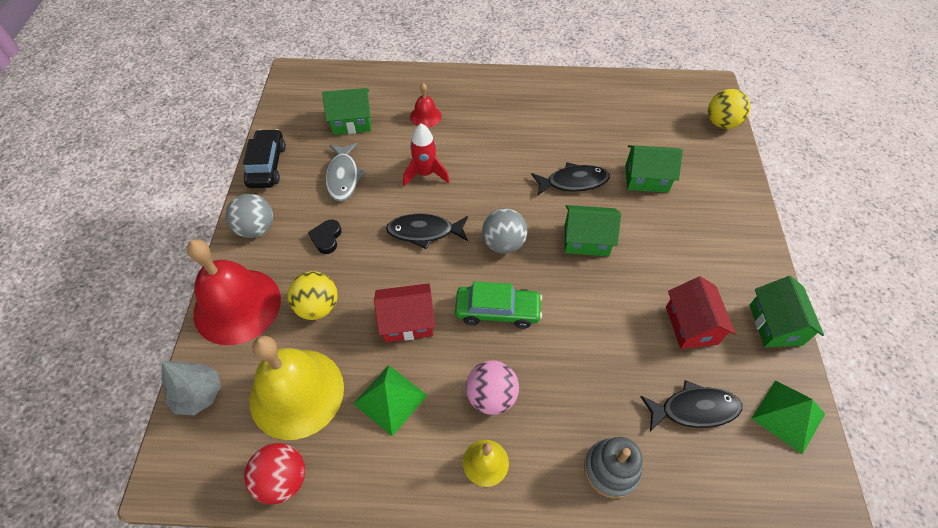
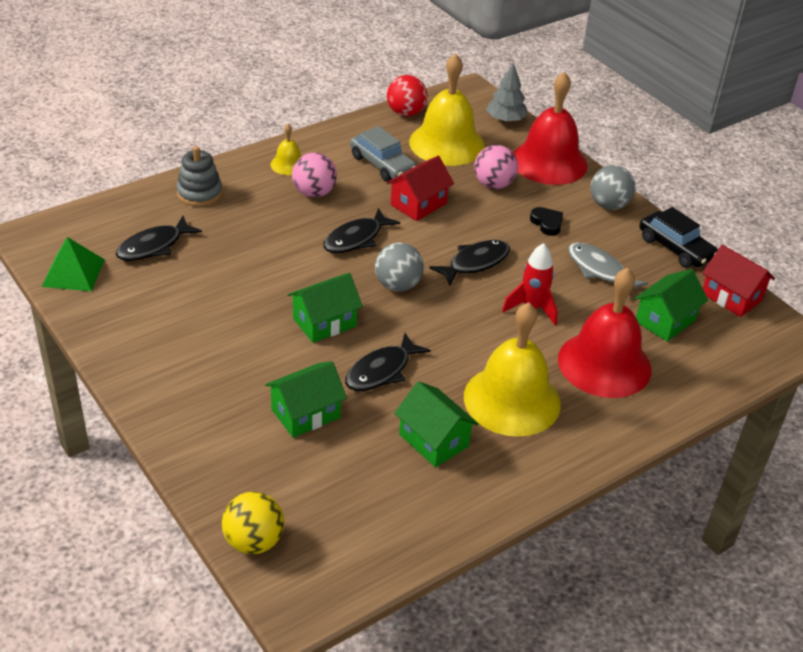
camera: 140 degrees right, 15 degrees down
(318, 307) = (493, 184): yellow ball -> pink ball
(390, 399) = (382, 165): green pyramid -> grey car
(425, 116) = (604, 364): red bell -> red bell, size x2.17
(497, 311) = (356, 239): green car -> black fish
(506, 124) = (512, 400): none -> yellow bell
(691, 325) = (183, 298): red house -> red house (731, 297)
(775, 324) = (103, 332): green house -> green house (433, 440)

